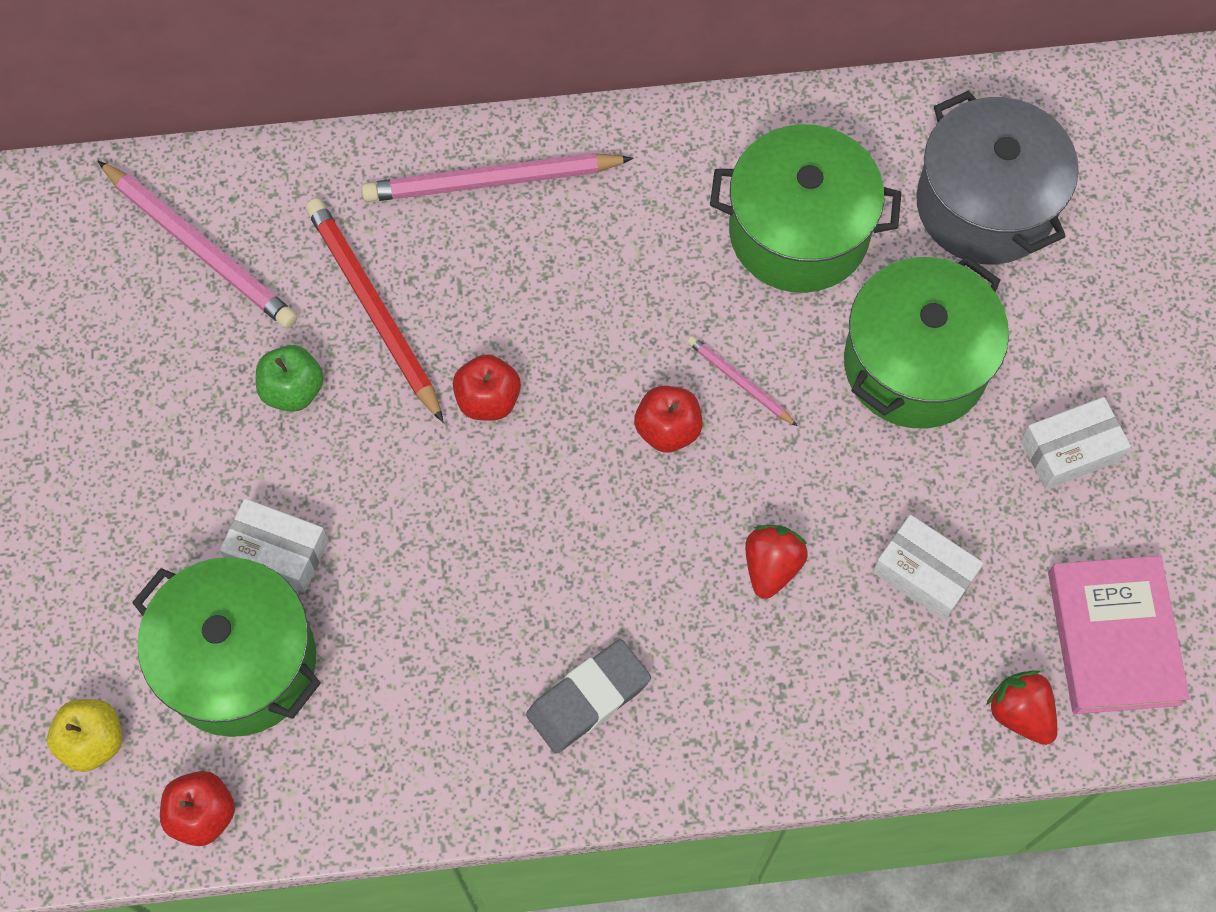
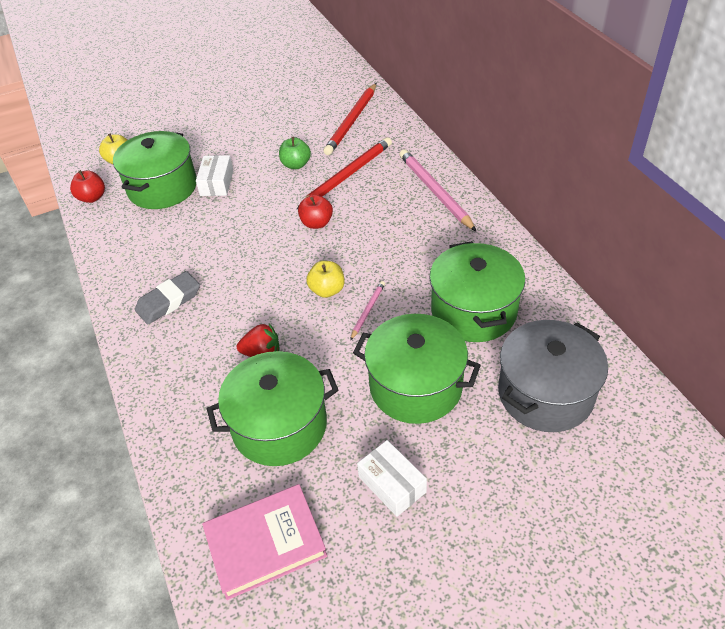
camera: 75 degrees right, 20 degrees down
(200, 248) = (352, 121): pink pencil -> red pencil
(588, 698) = (169, 301): grey eraser -> grey eraser turned 75 degrees counterclockwise
(667, 429) = (327, 290): red apple -> yellow apple
(924, 573) = (279, 425): white box -> green pot
(1020, 713) = (200, 500): red strawberry -> none

